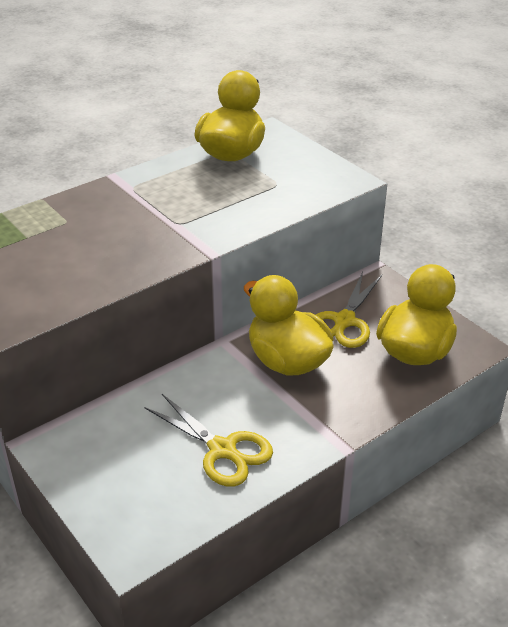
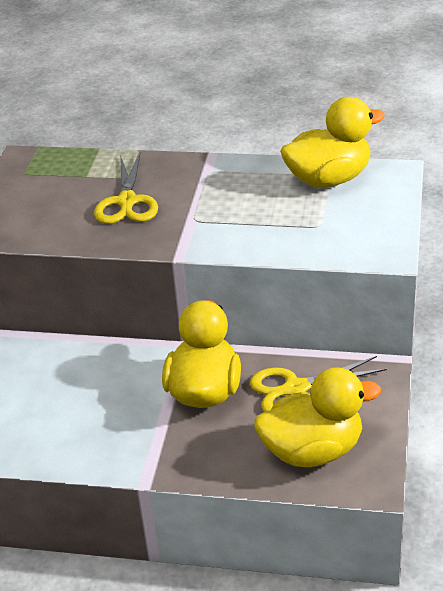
camera: 50 degrees right, 0 degrees up
(223, 450) = (69, 424): yellow scissors -> yellow scissors (127, 202)

